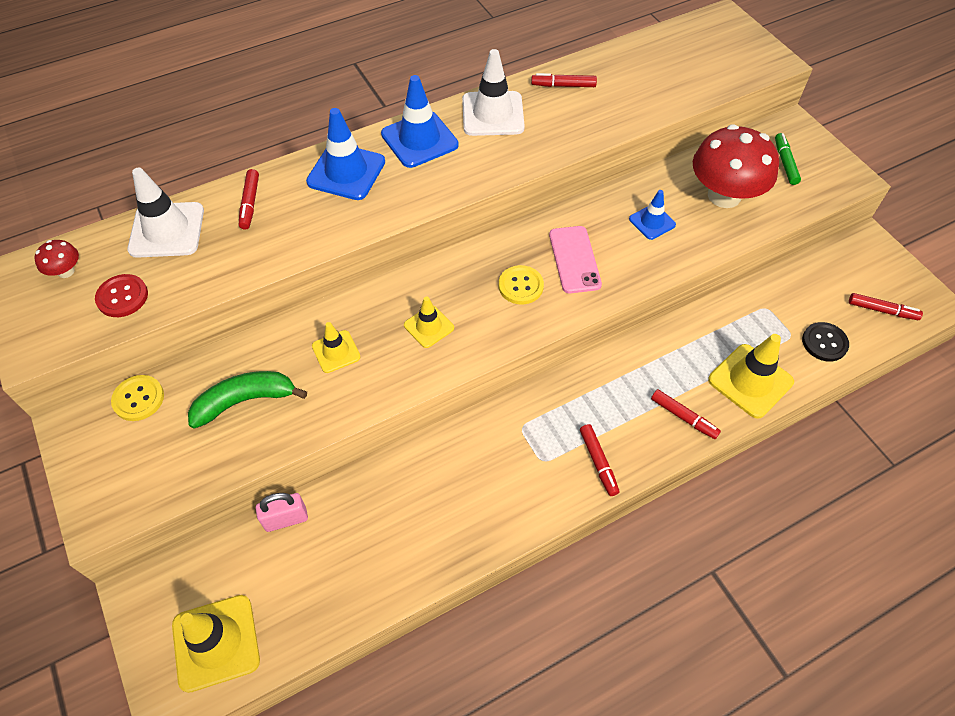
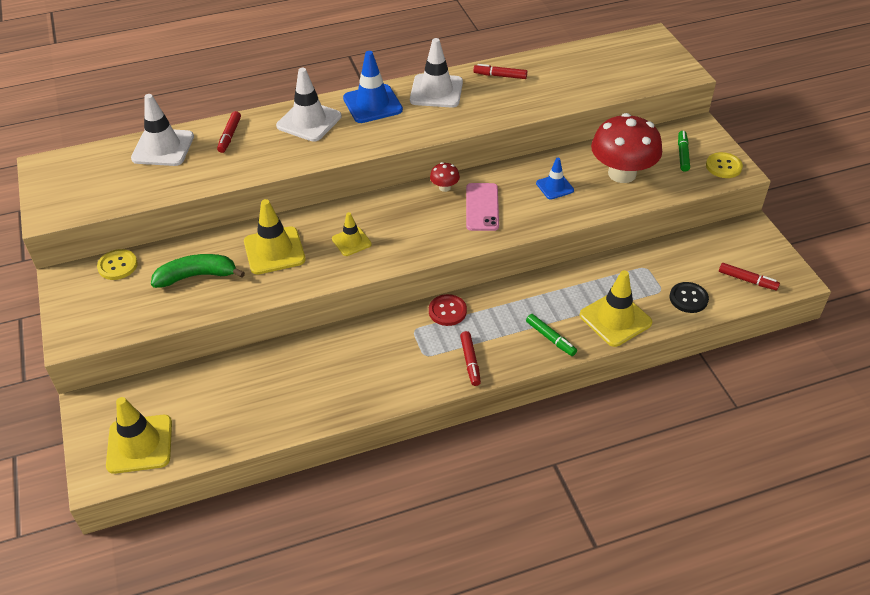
camera: 10 degrees right, 10 degrees down
(66, 271) = (83, 167): red mushroom -> red mushroom (444, 187)
(122, 297) = (120, 188): red button -> red button (447, 311)
(286, 519) = (211, 370): pink padlock -> none
(336, 351) = (274, 251): yellow traffic cone -> yellow traffic cone, size x1.71
(346, 172) = (309, 121): blue traffic cone -> white traffic cone
(520, 286) = (433, 221): yellow button -> yellow button (723, 166)
(683, 417) = (550, 338): red marker -> green marker

